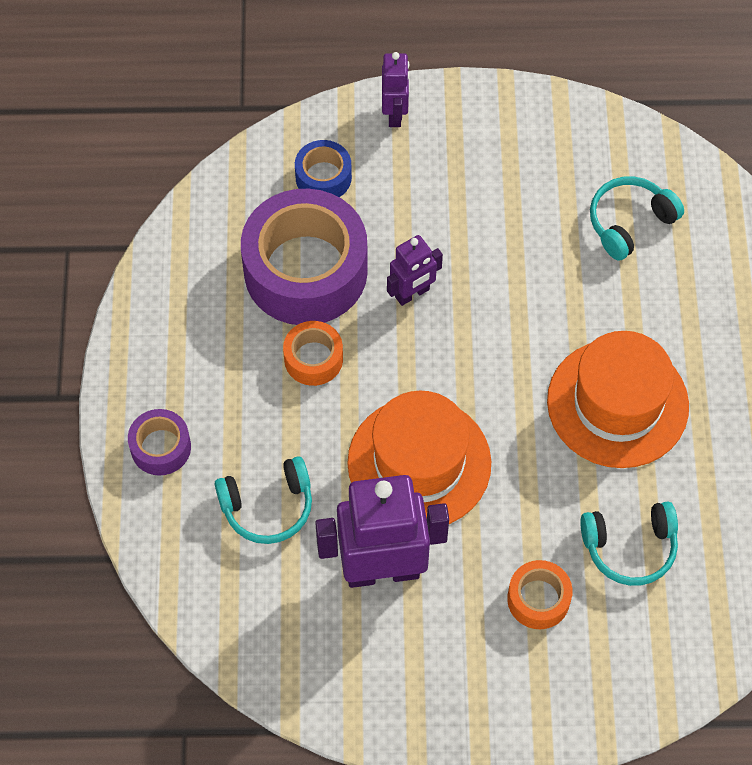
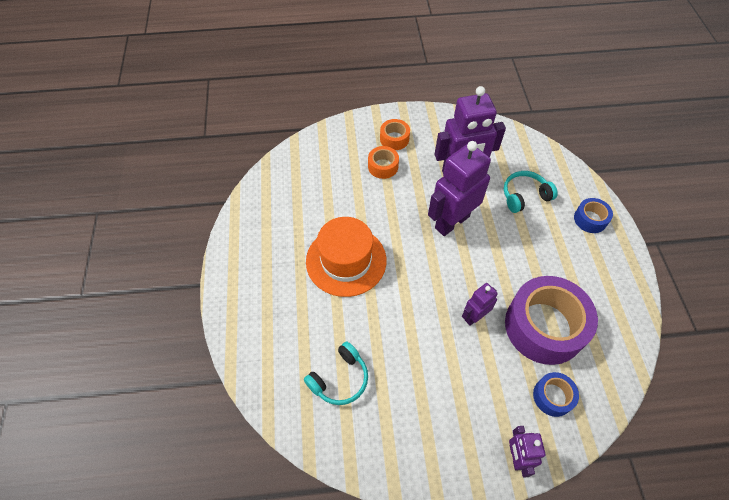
camera: 175 degrees right, 5 degrees down
(161, 447) = (590, 219): purple tape -> blue tape
(313, 359) = (523, 272): orange tape -> orange tape (394, 139)
(419, 463) = (451, 222): orange hat -> purple robot
(630, 547) = (338, 191): turquoise headphones -> none

